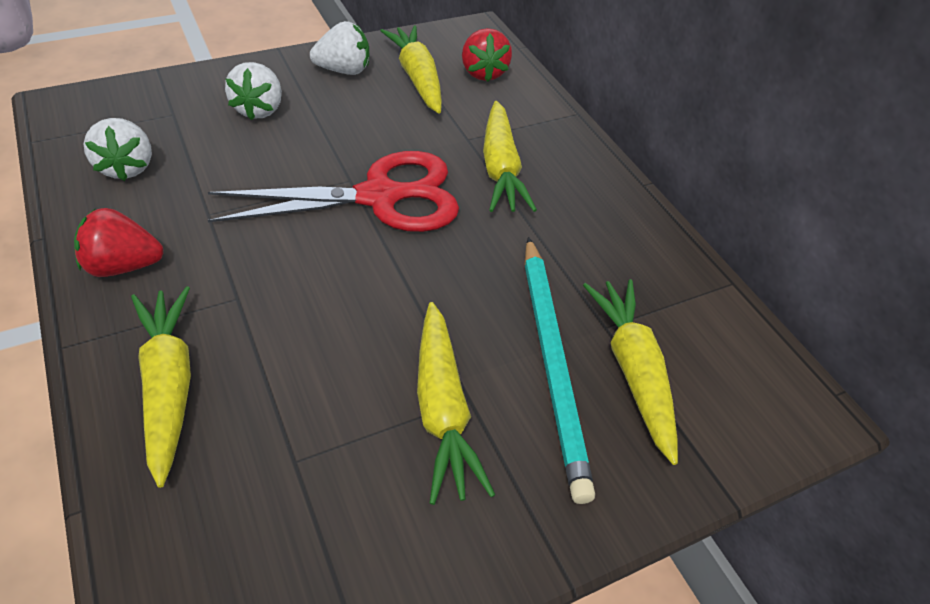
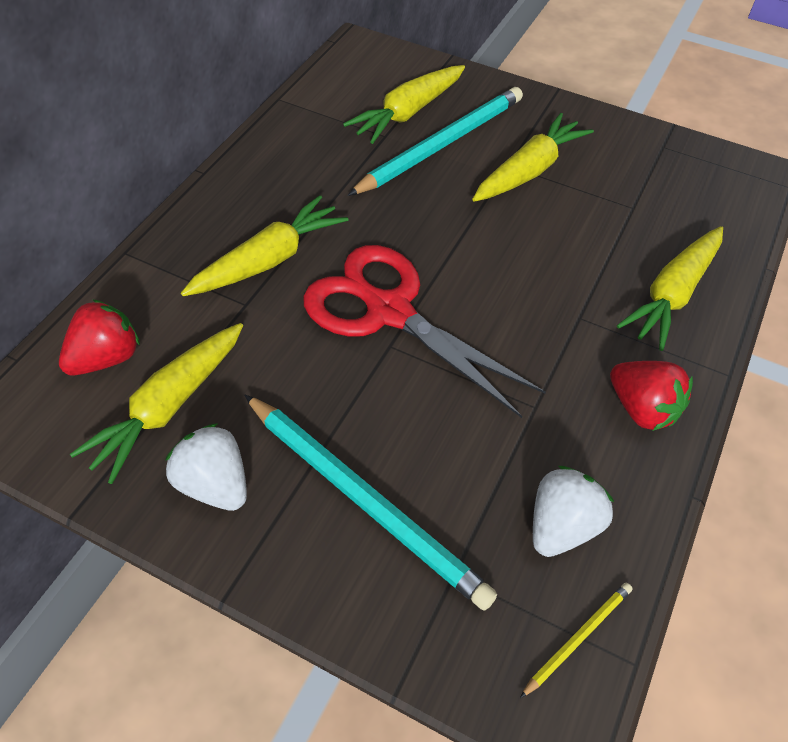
camera: 125 degrees left, 5 degrees up
(74, 132) = (578, 638): none -> yellow pencil
(259, 109) = (364, 500): white strawberry -> turquoise pencil

